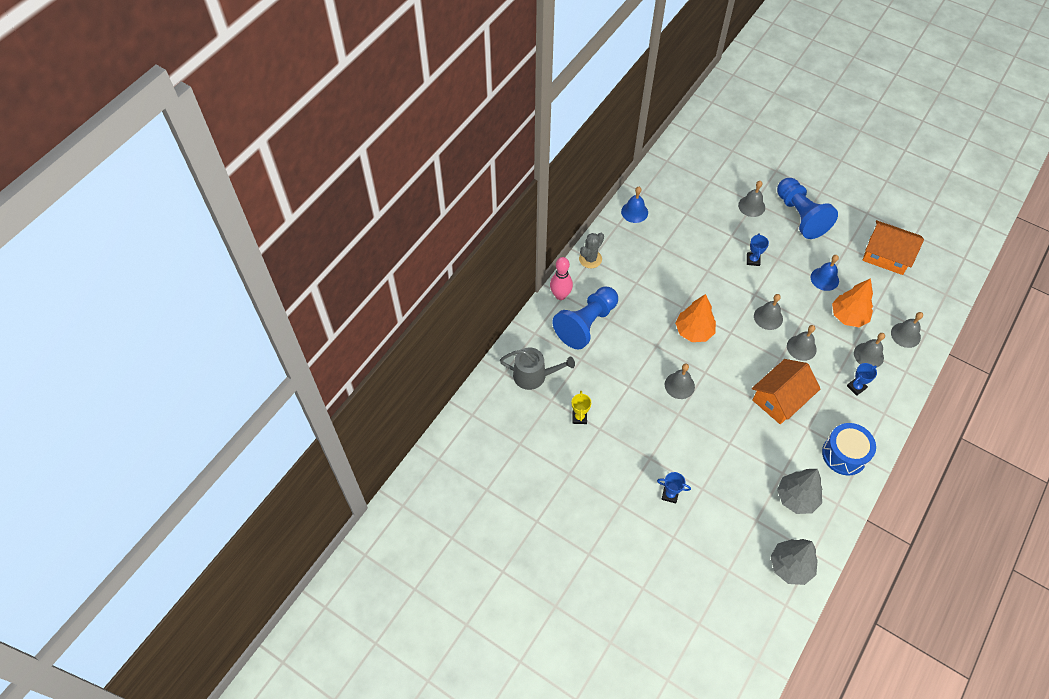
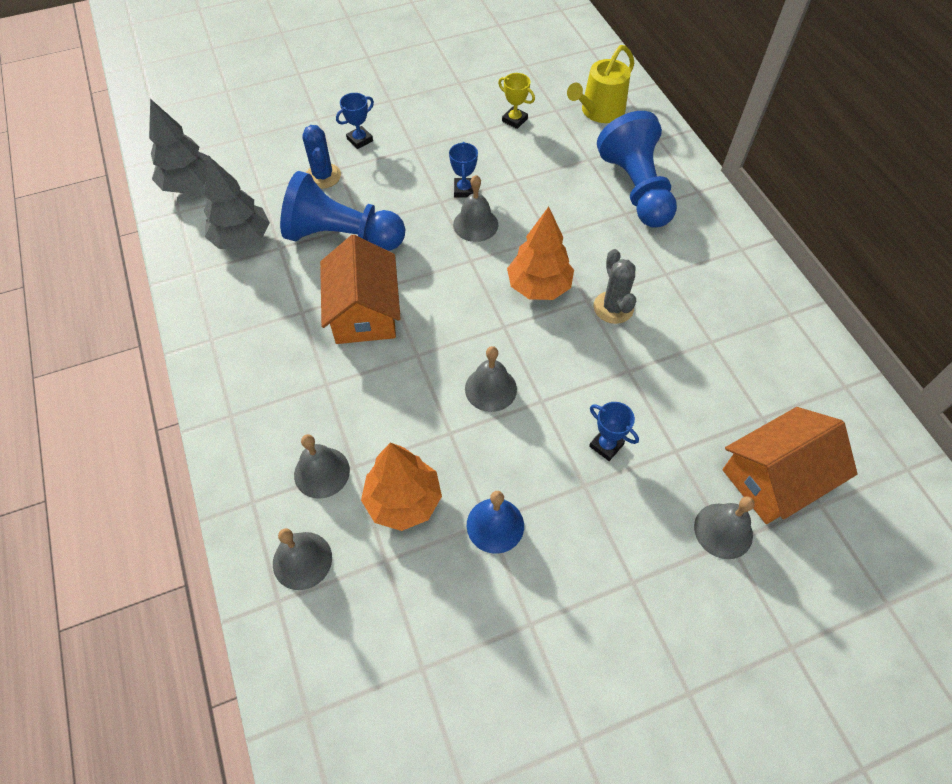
camera: 125 degrees right, 0 degrees up
(534, 375) = (599, 111): grey watering can -> yellow watering can
(560, 295) = (700, 188): pink bowling pin -> none
(590, 259) = (742, 248): grey cactus -> grey cactus (613, 307)
(634, 212) = (806, 349): blue bell -> none
(715, 492) = (323, 176): none -> blue cactus
(800, 216) = (651, 598): blue pawn -> blue pawn (342, 236)
(801, 347) = (410, 393): grey bell -> none
(844, 454) = (233, 323): blue drum -> none
(856, 387) = (295, 412): blue trophy -> blue trophy (464, 190)
(886, 255) = (463, 681): orange house -> orange house (775, 478)

